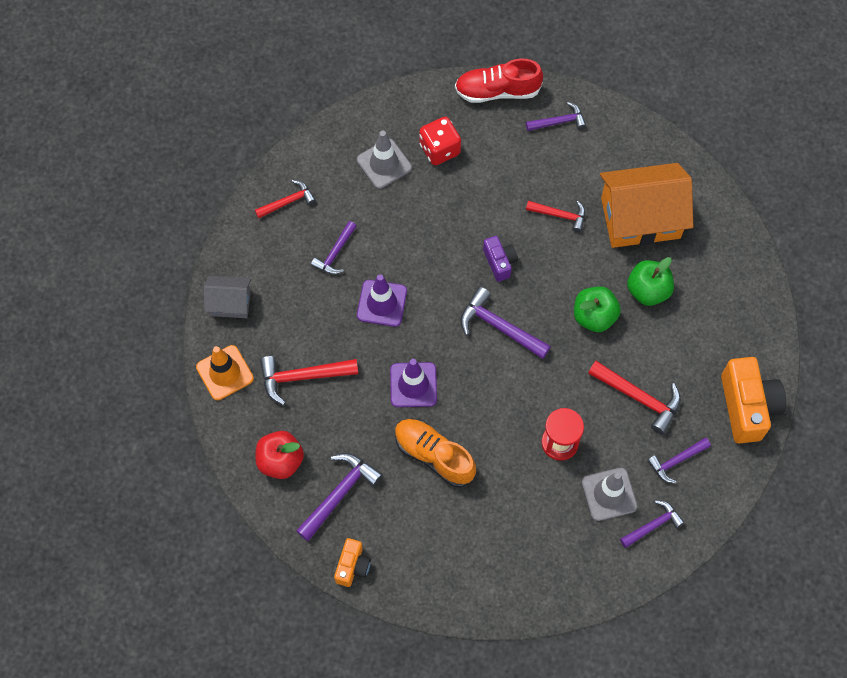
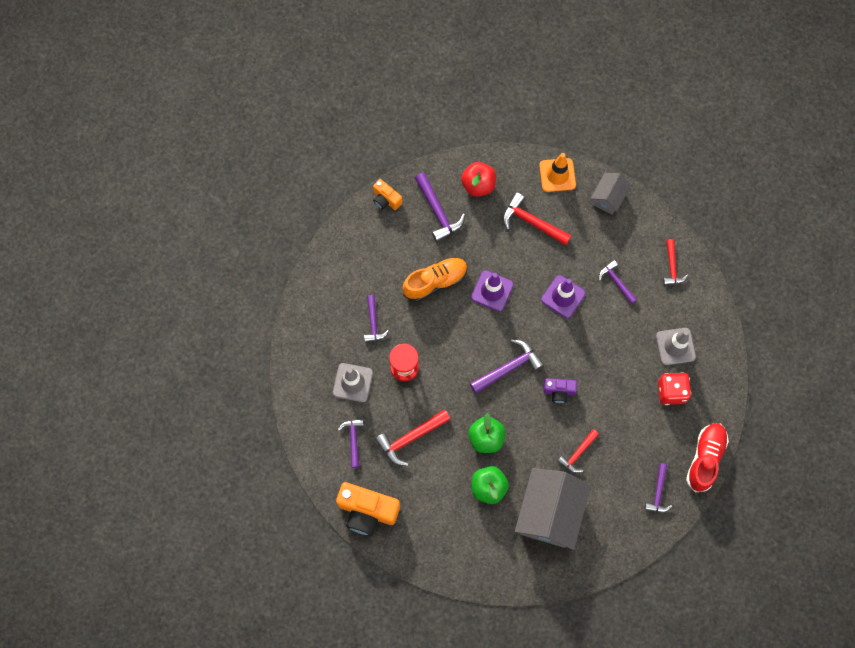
camera: 115 degrees right, 5 degrees up
(302, 377) = (531, 222): red hammer -> red hammer turned 75 degrees counterclockwise
(640, 218) = (549, 512): orange house -> grey house
(653, 525) = (317, 401): purple hammer -> purple hammer (373, 323)

